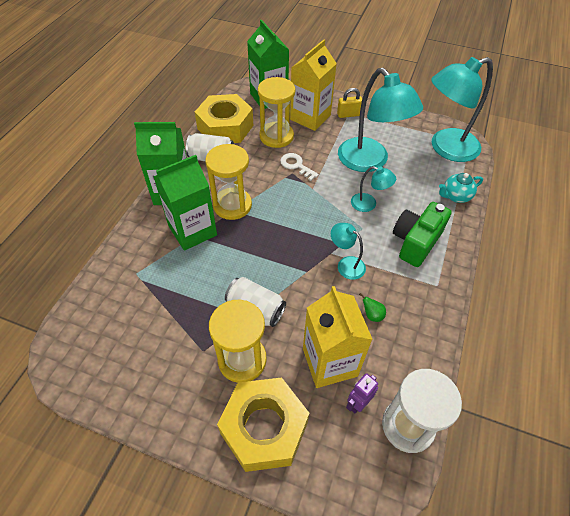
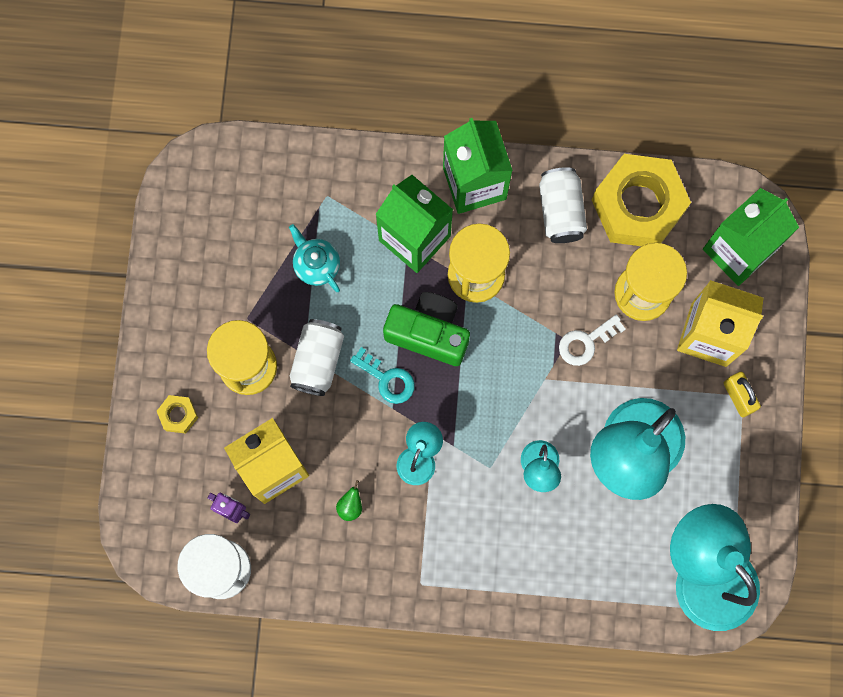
camera: 75 degrees right, 25 degrees up
(264, 428) = (178, 415): yellow nut -> yellow nut, size x0.41
(284, 269) = (387, 379): none -> turquoise key
(296, 165) = (586, 342): white key -> white key turned 150 degrees counterclockwise
(415, 242) = (486, 546): green camera -> green camera (429, 333)
(455, 196) = (596, 596): turquoise teapot -> turquoise teapot (316, 265)

